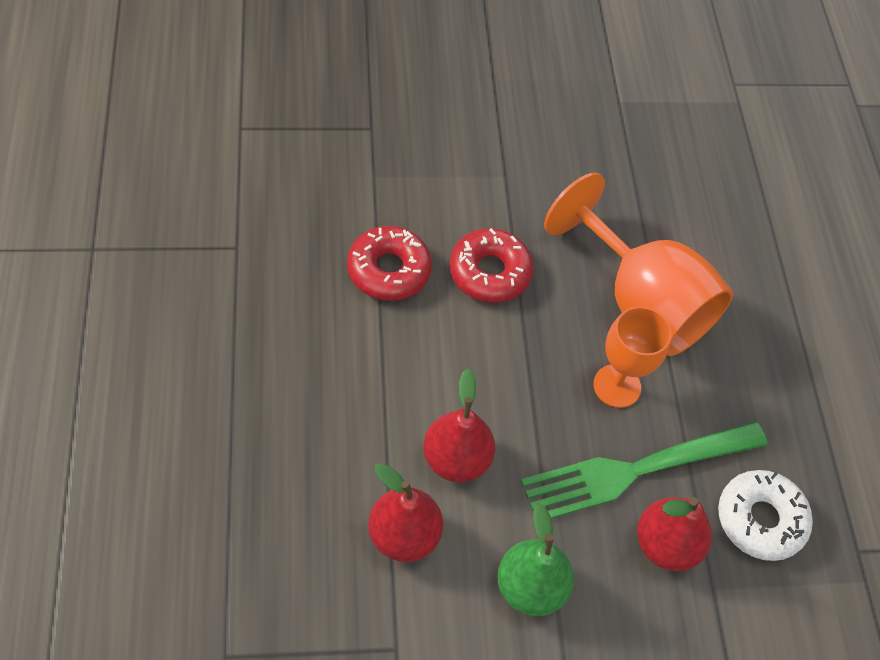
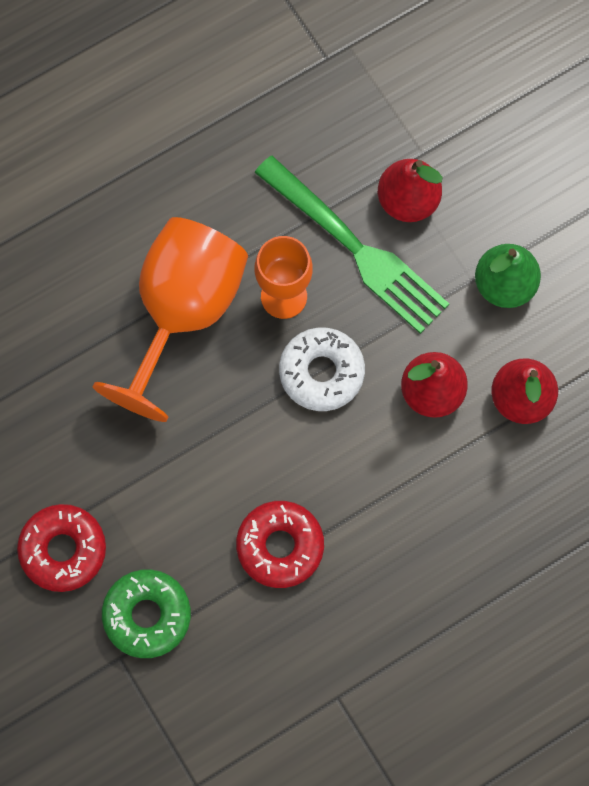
camera: 110 degrees left, 15 degrees up
(392, 159) = (147, 616): none -> green donut
(489, 272) = (228, 457): red donut -> red donut (63, 550)
(760, 519) = (342, 139): white donut -> white donut (321, 372)

